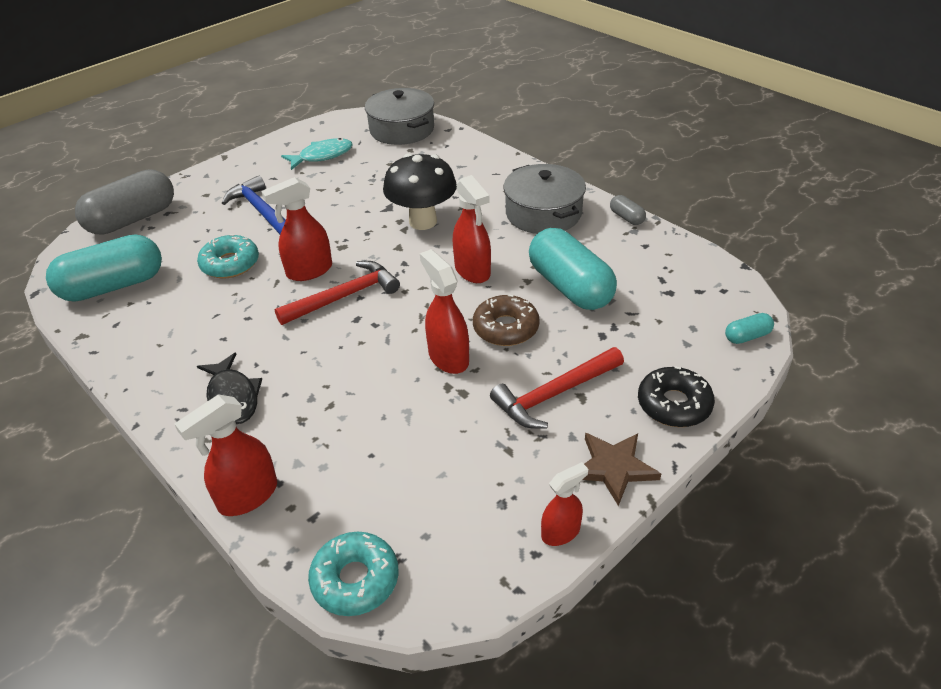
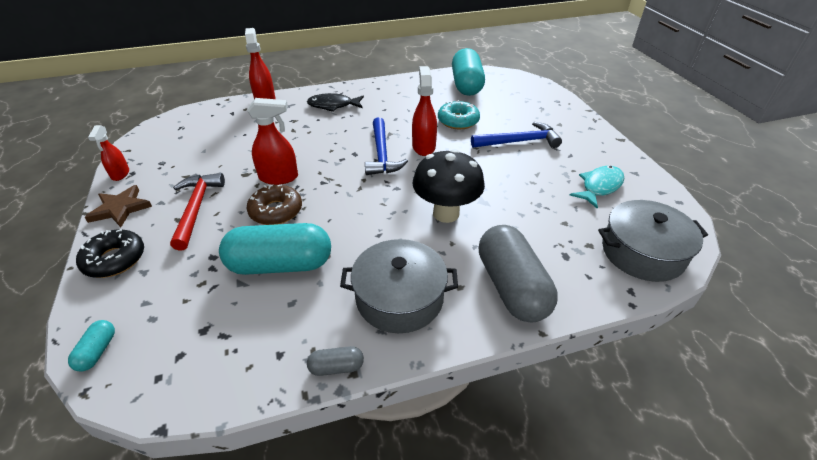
camera: 115 degrees right, 0 degrees up
(132, 219) = (540, 96): grey capsule -> grey capsule (511, 287)
(322, 156) = (599, 186): turquoise fish -> turquoise fish turned 135 degrees counterclockwise
(345, 296) = (382, 154): red hammer -> blue hammer
(355, 580) = (187, 116): turquoise donut -> none
(472, 271) = (354, 218): red spray bottle -> none

